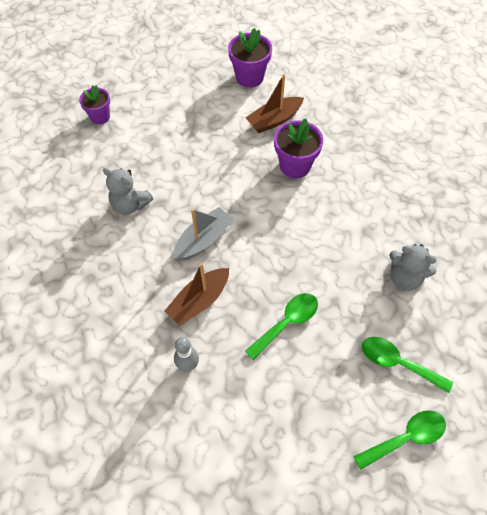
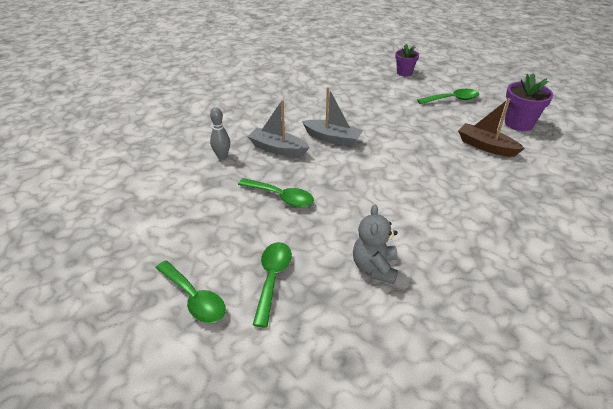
camera: 70 degrees right, 20 degrees down
(130, 204) = (340, 102): grey teddy bear -> none
(181, 103) = (452, 99): none -> green spoon
(199, 301) = (277, 149): brown boat -> grey boat
(295, 166) = (446, 168): purple flower pot -> none

